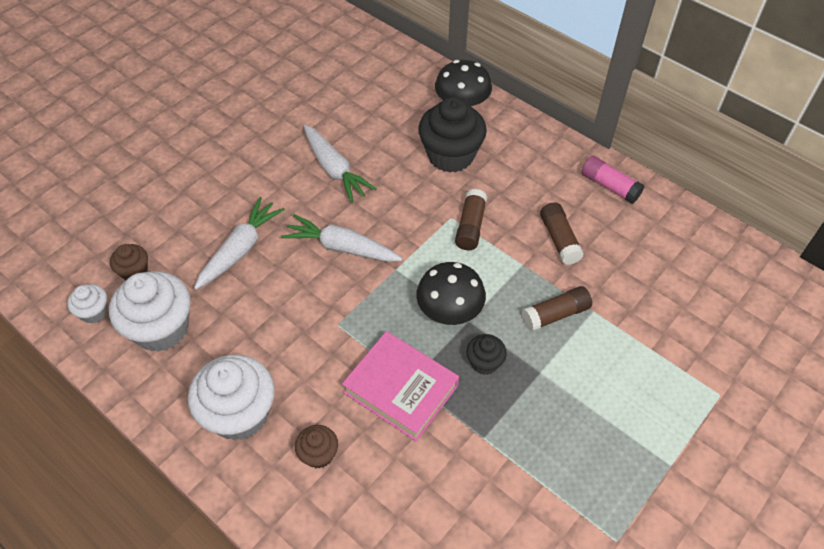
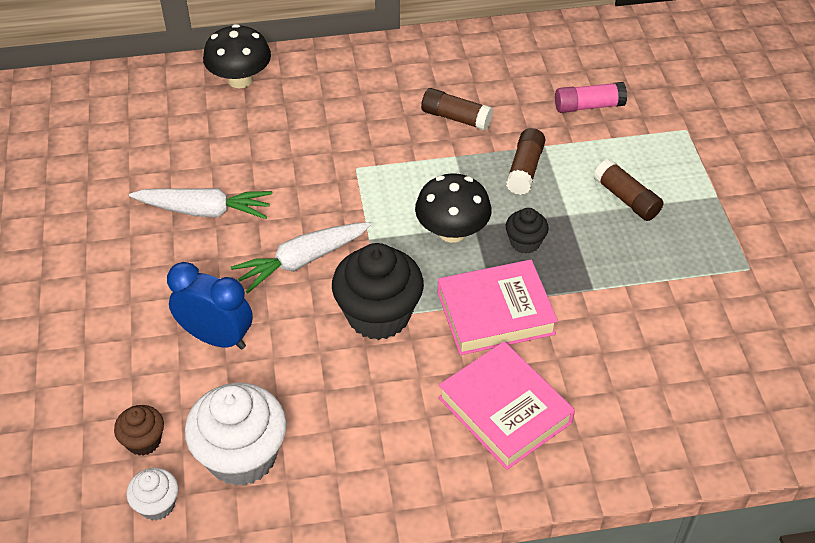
camera: 50 degrees left, 5 degrees down
(239, 413) = (405, 445): white cupcake -> none
(240, 249) = (216, 338): white carrot -> blue clock
(318, 454) = (504, 410): brown cupcake -> pink book
(450, 155) = (287, 123): black cupcake -> black cupcake (378, 315)
(470, 226) = (380, 162): brown glue stick -> brown glue stick (626, 199)
(609, 186) = (438, 53): pink glue stick -> pink glue stick (588, 106)

